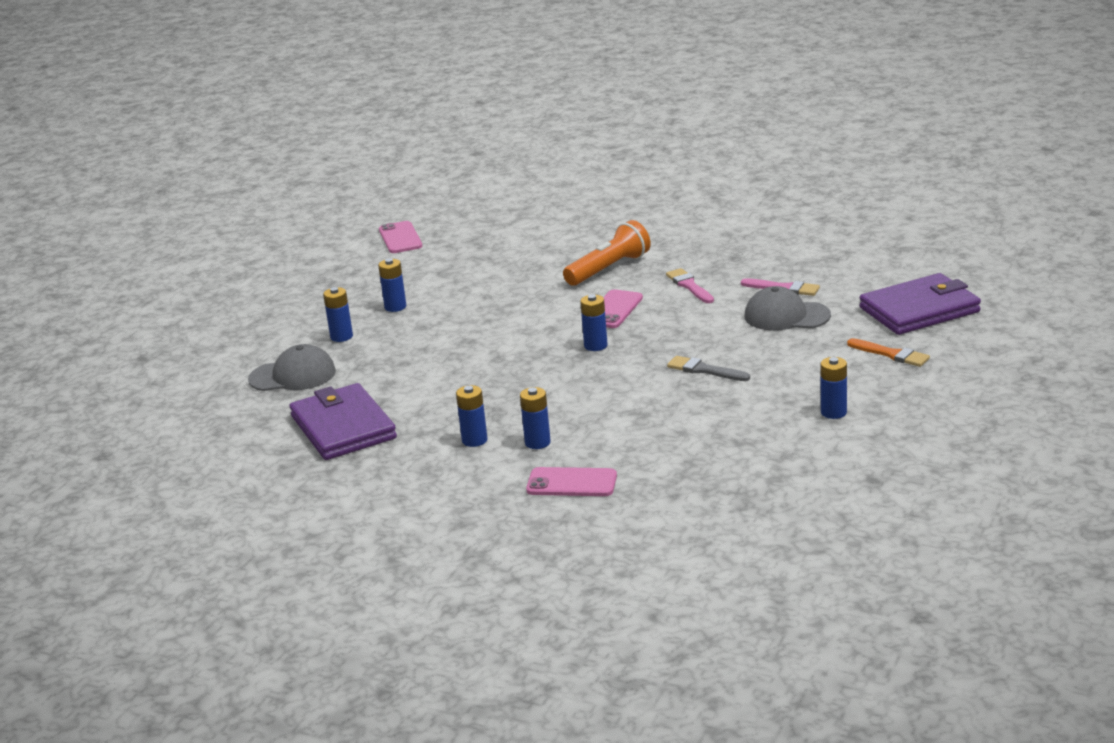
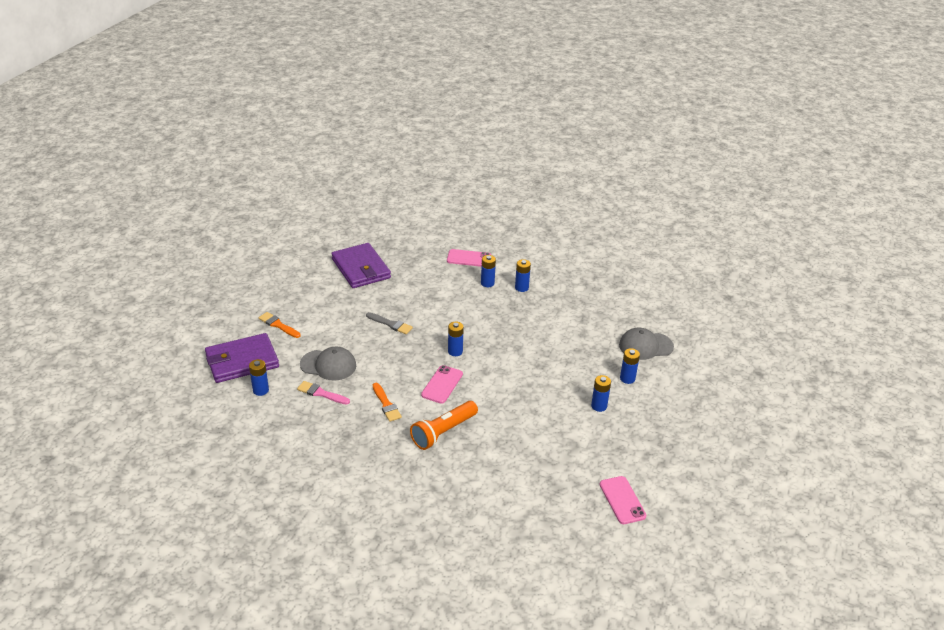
camera: 175 degrees right, 10 degrees up
(343, 427) = (598, 303): purple wallet -> purple wallet (361, 268)
(689, 286) = (386, 404): pink brush -> orange brush
(833, 412) = (328, 287): blue battery -> blue battery (260, 390)

